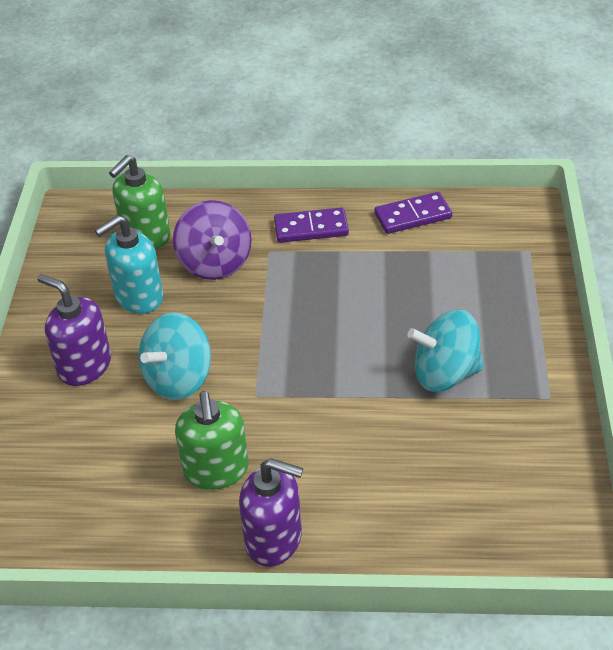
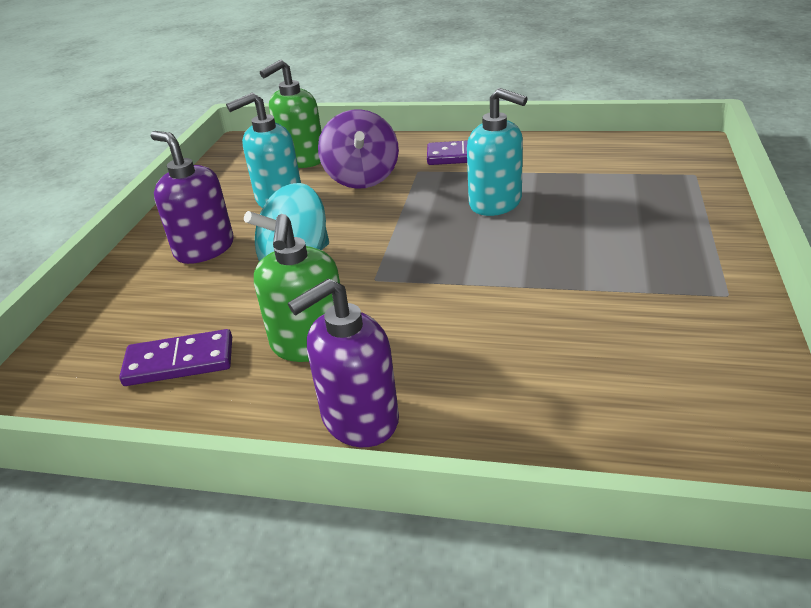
camera: 10 degrees right, 10 degrees down
(274, 539) = (359, 419): purple soap dispenser -> purple soap dispenser turned 120 degrees clockwise
(351, 295) = (496, 203): none -> turquoise soap dispenser
(413, 216) = (568, 148): purple domino -> purple domino (179, 362)
(445, 373) = (596, 268): turquoise spinning top -> none

